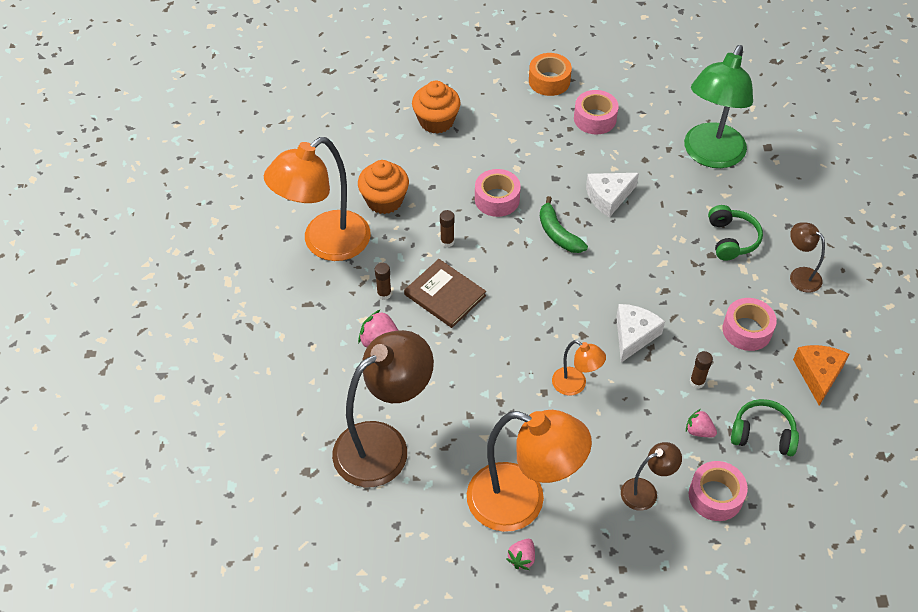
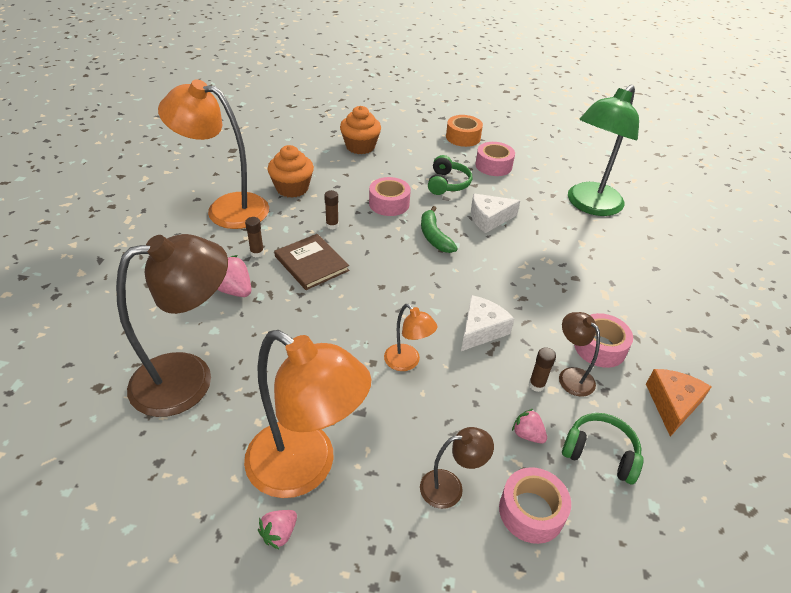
camera: 10 degrees right, 10 degrees down
(325, 244) = (226, 208): orange lamp -> orange lamp turned 45 degrees clockwise
(731, 239) = (597, 269): green headphones -> green headphones (447, 184)
(800, 275) = (662, 310): brown lamp -> brown lamp (571, 376)

